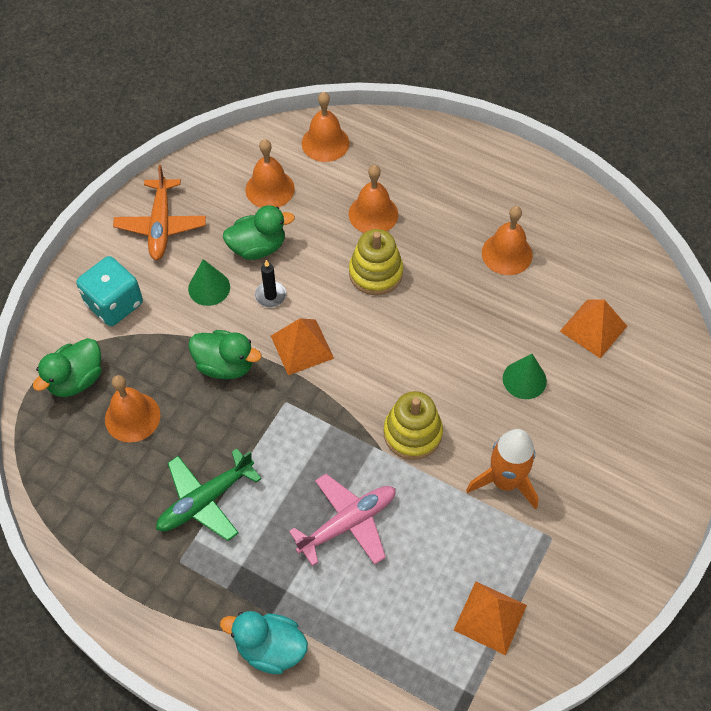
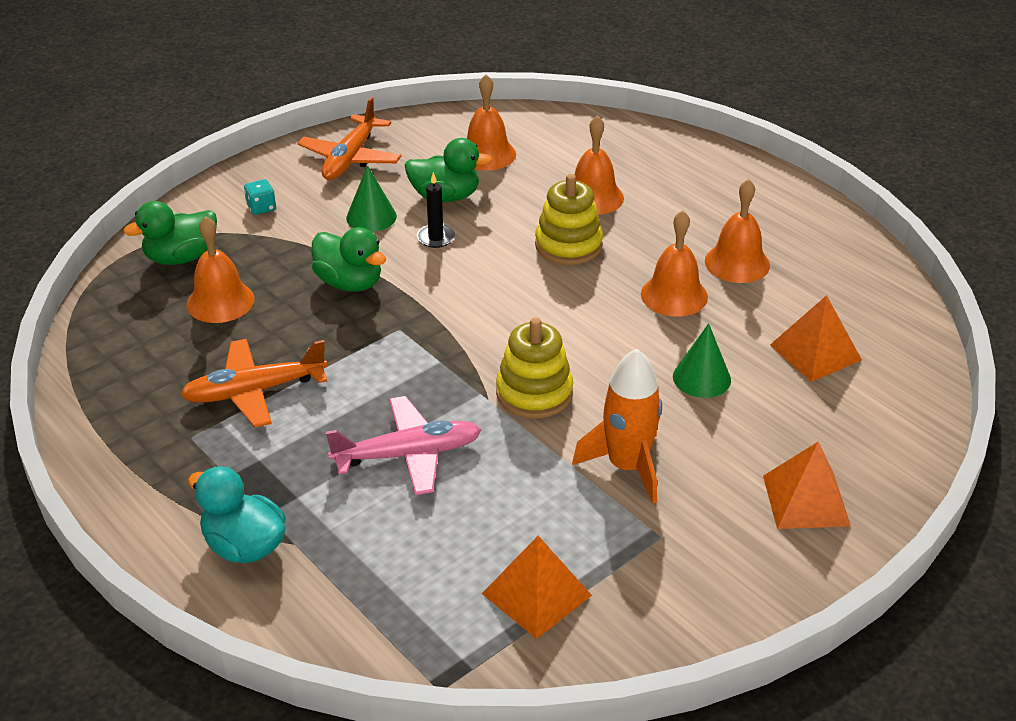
camera: 20 degrees right, 20 degrees down
(114, 304) = (261, 208): turquoise dice -> turquoise dice, size x0.47
(205, 500) = (255, 391): green plane -> orange plane
(302, 346) = (446, 287): orange pyramid -> orange pyramid (806, 500)
(325, 143) = (570, 131): orange bell -> orange bell (674, 295)

